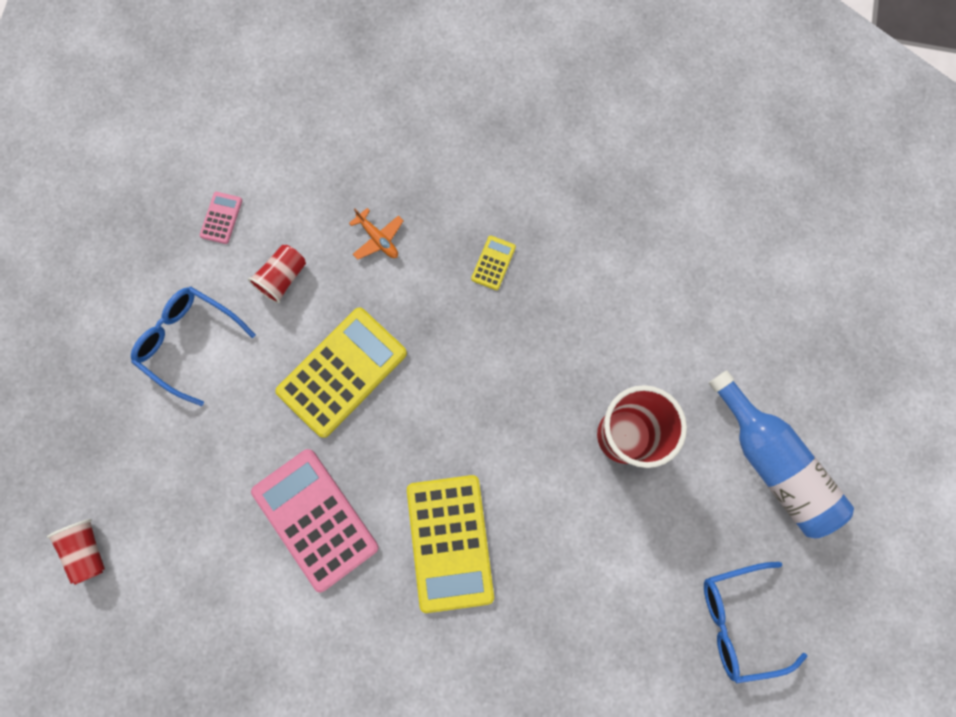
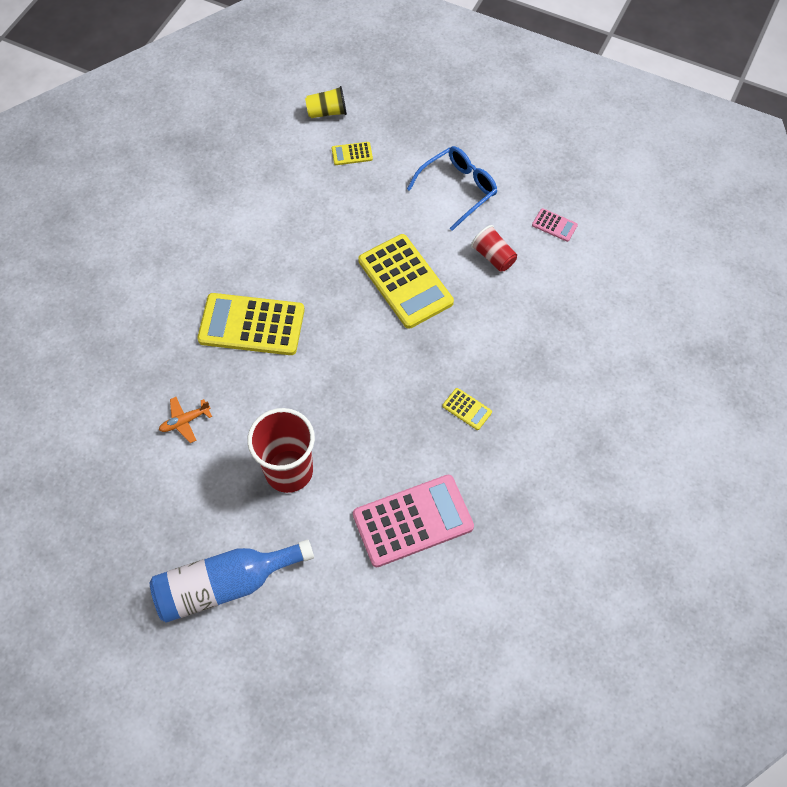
camera: 105 degrees right, 15 degrees down
(88, 550) = (327, 112): red cup -> yellow cup
(156, 494) = (352, 154): none -> yellow calculator
(315, 519) = (300, 243): pink calculator -> pink calculator (413, 521)
(378, 238) = (510, 328): orange plane -> orange plane (185, 421)
(738, 620) = (113, 514): blue glasses -> none

